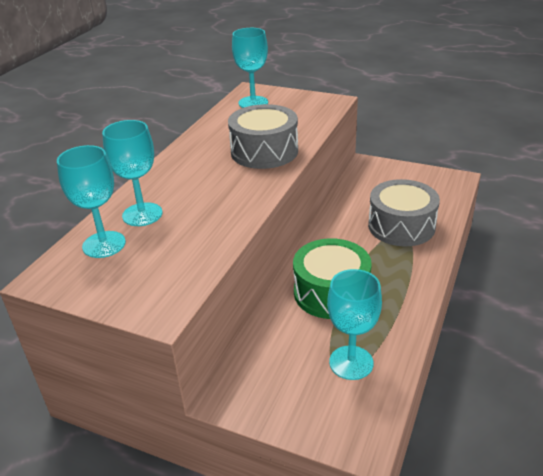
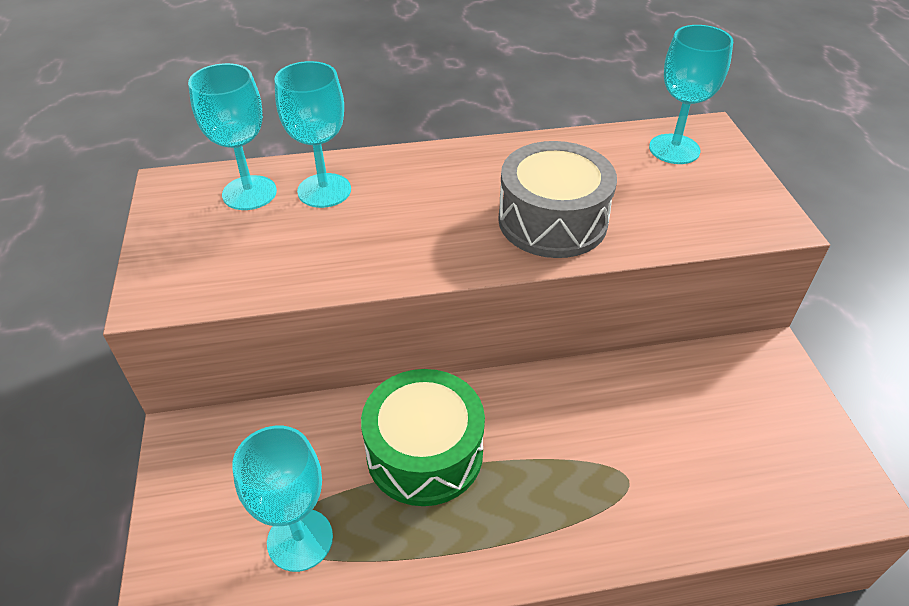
camera: 55 degrees right, 10 degrees up
(401, 226) = (644, 472): grey drum -> none

